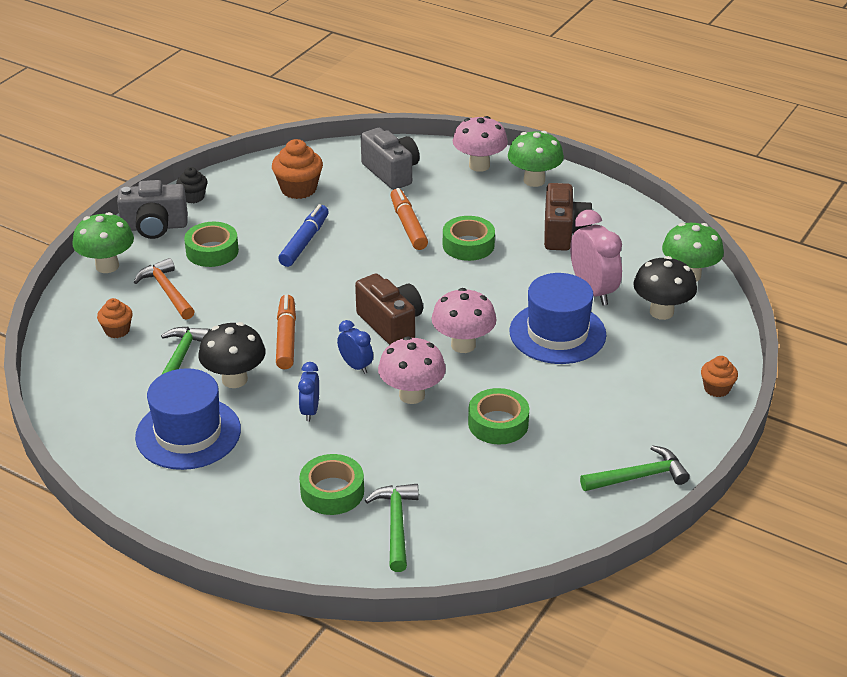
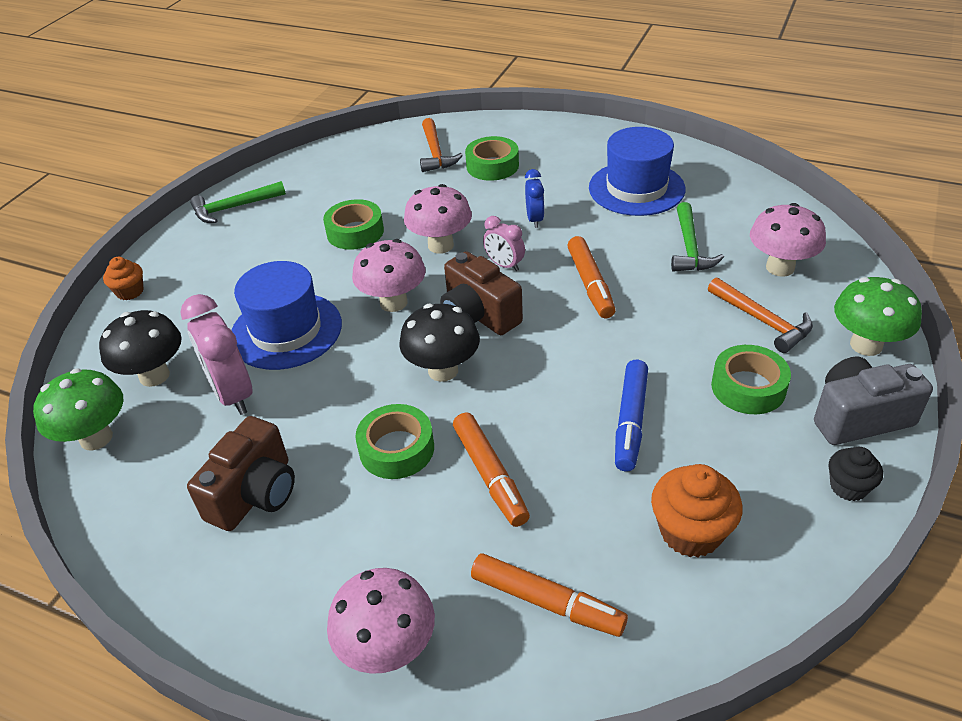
camera: 175 degrees right, 5 degrees up
(117, 330) = (780, 267): orange cupcake -> pink mushroom
(234, 379) = (621, 236): black mushroom -> black mushroom (443, 370)
(355, 366) = (504, 265): blue clock -> pink clock
(391, 172) = (547, 602): grey camera -> orange marker
(396, 524) = (435, 153): green hammer -> orange hammer
(534, 180) = (288, 618): green mushroom -> none
(563, 233) = (255, 494): brown camera -> brown camera turned 150 degrees counterclockwise

